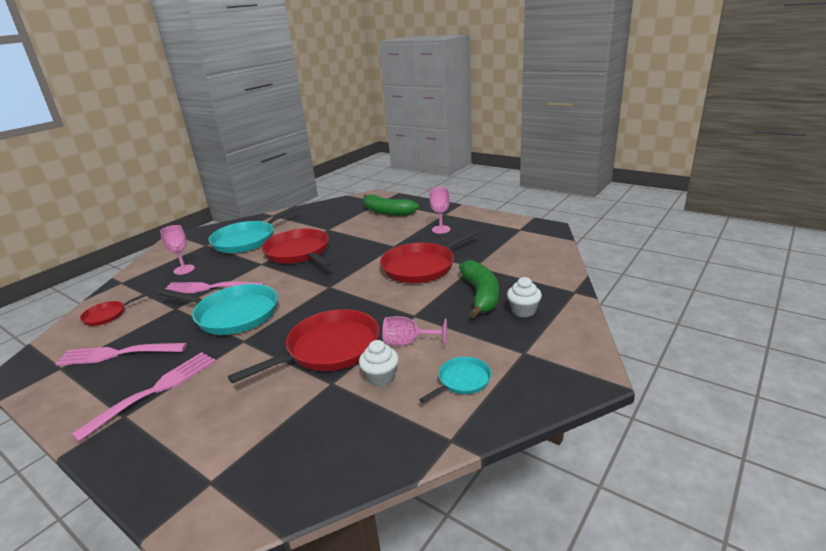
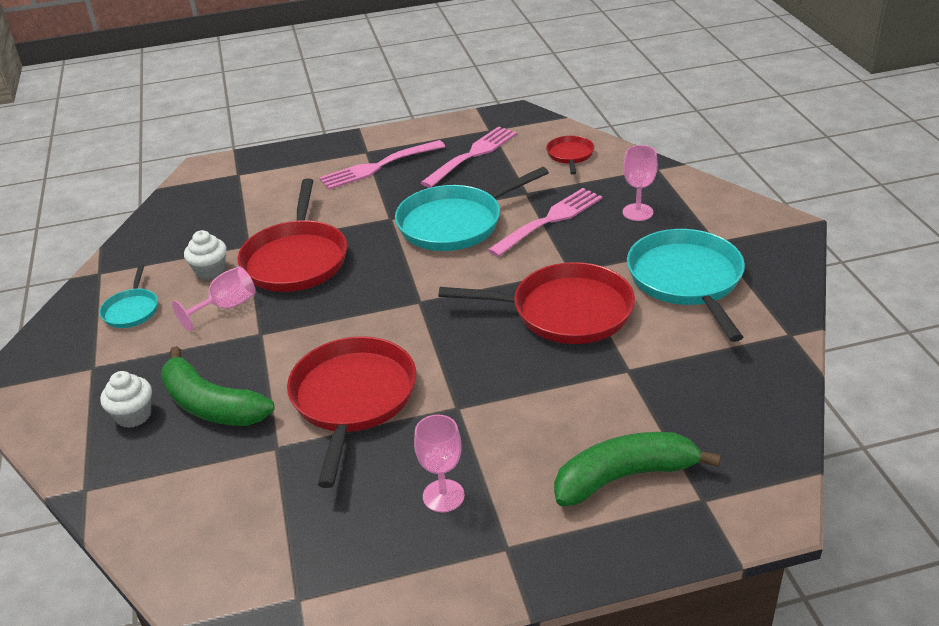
camera: 130 degrees right, 10 degrees up
(154, 391) = (379, 166): pink fork -> pink fork turned 75 degrees clockwise

